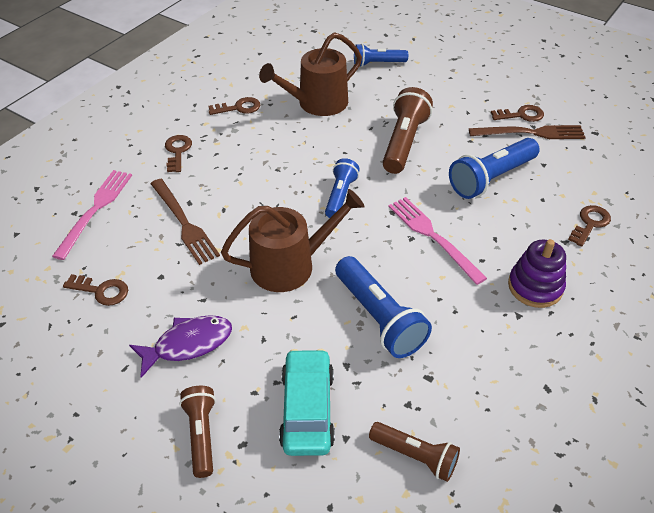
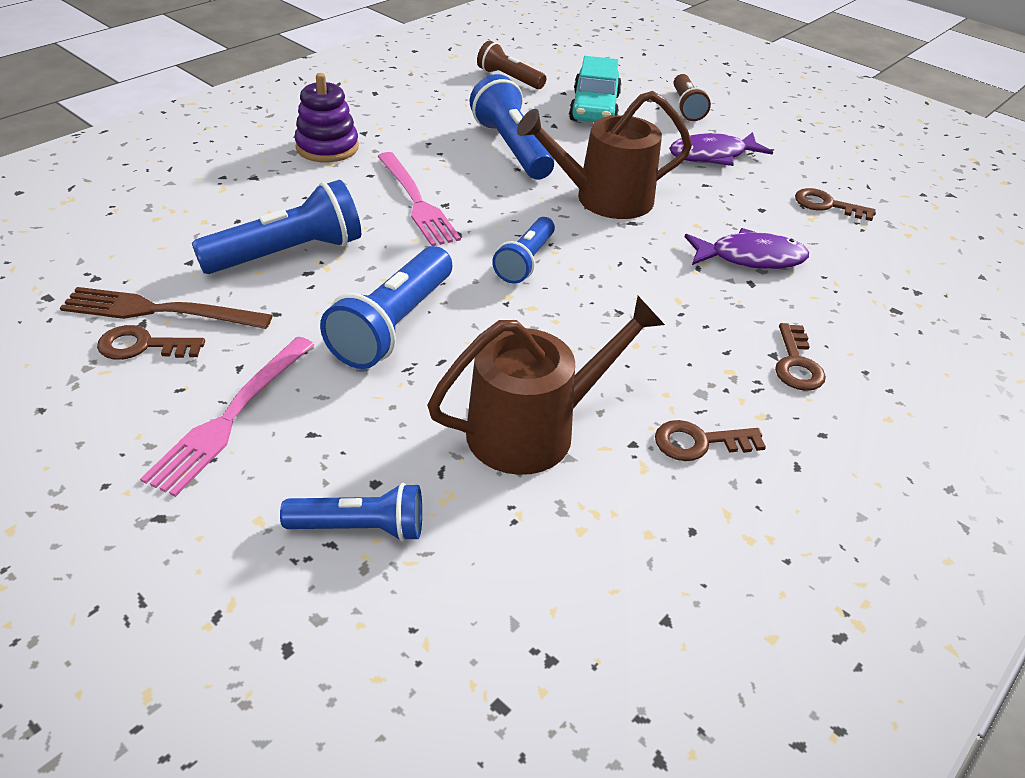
camera: 175 degrees left, 5 degrees down
(95, 210) = (887, 290): pink fork -> pink fork (231, 417)
(184, 223) = (750, 258): brown fork -> purple fish
(404, 142) = (393, 325): brown flashlight -> blue flashlight
(590, 223) = (203, 188): brown key -> none

